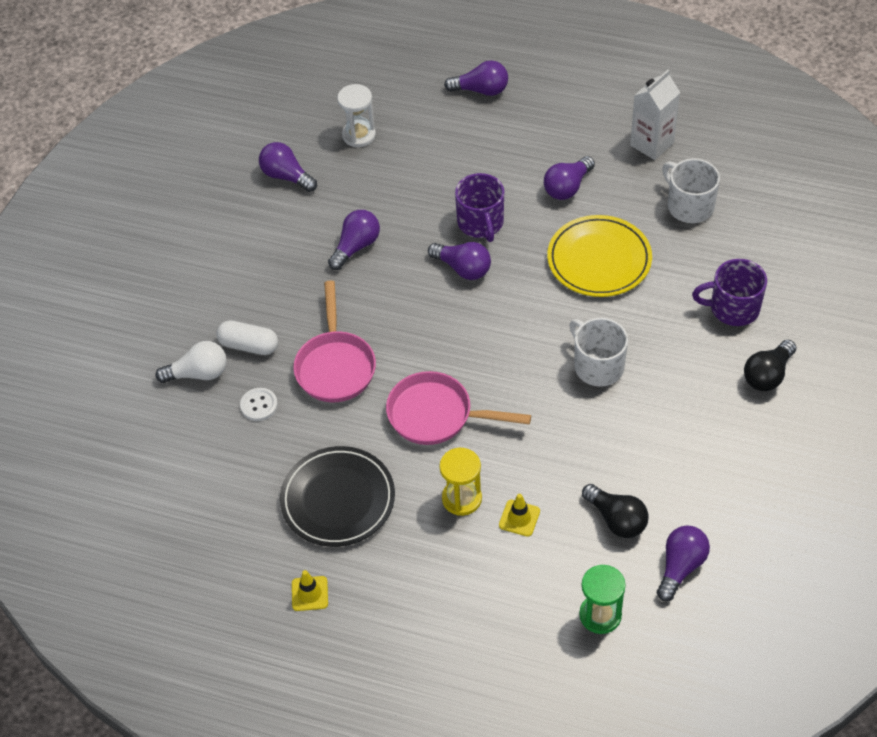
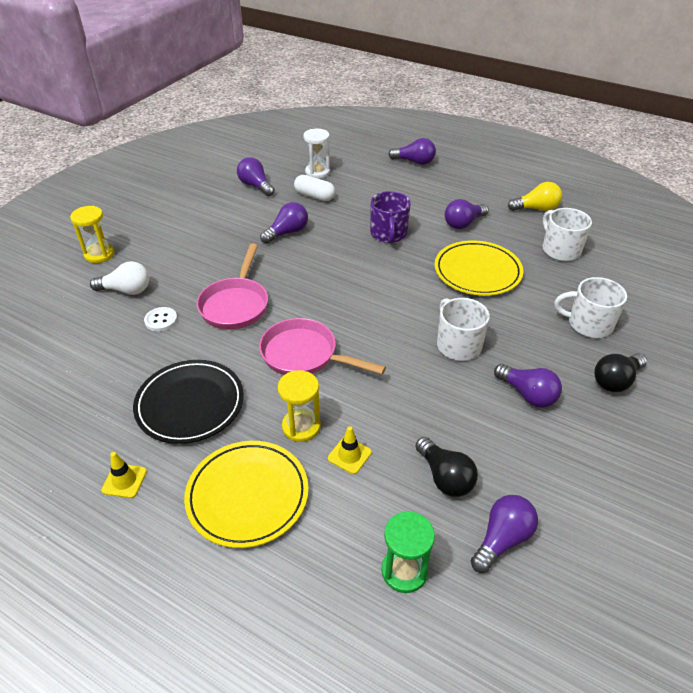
camera: 10 degrees right, 10 degrees down
(138, 329) = (99, 254): none -> yellow hourglass
(249, 345) = (175, 279): white capsule -> white capsule (314, 196)
(435, 580) = (247, 495): none -> yellow plate
(463, 268) = (365, 259): purple light bulb -> purple light bulb (527, 394)
(652, 144) = (536, 208): white carton -> yellow light bulb
(733, 308) = (588, 324): purple mug -> white mug

